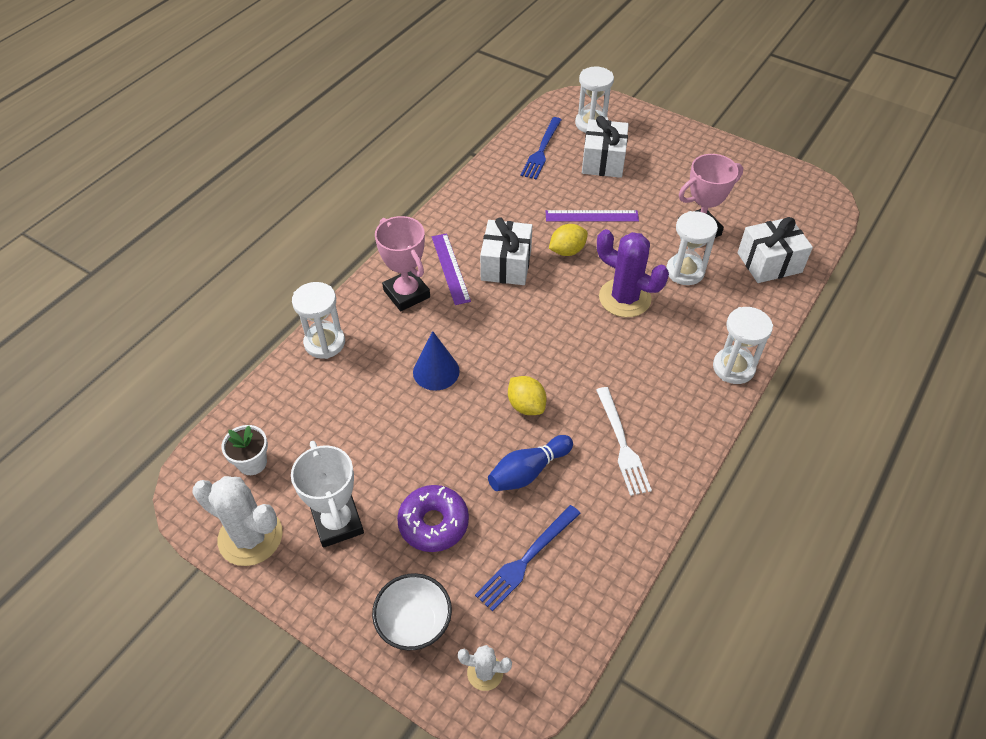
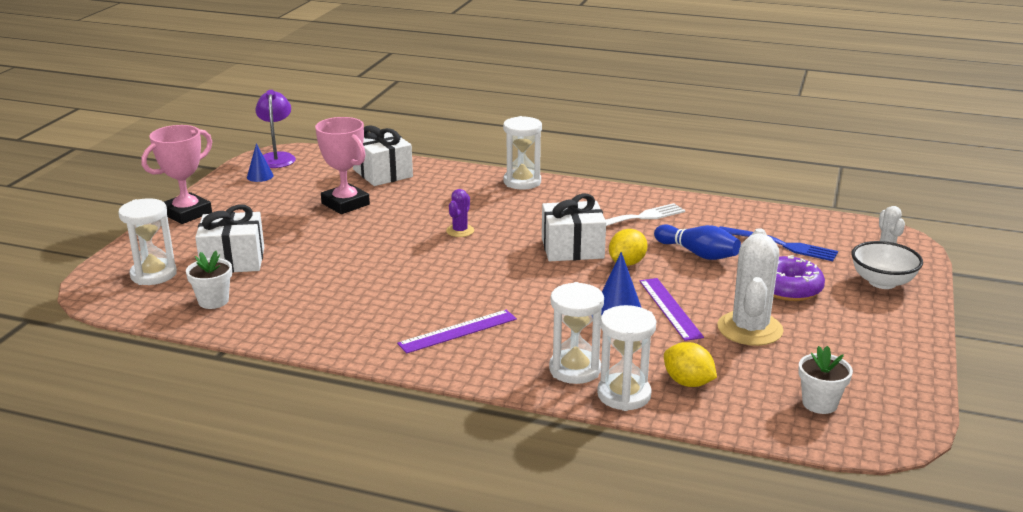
camera: 105 degrees left, 25 degrees down
(250, 537) = (897, 381): white cactus -> white cactus (750, 329)
(338, 523) = (834, 335): white trophy -> none
(406, 294) = (514, 353): pink trophy -> pink trophy (187, 213)
(506, 265) = (437, 297): white gift -> white gift (572, 248)
(541, 150) = (213, 301): blue fork -> white flower pot
(567, 251) = (401, 266): yellow lemon -> yellow lemon (688, 382)
(591, 216) = (337, 258): purple ruler -> purple ruler (670, 308)
(624, 298) = (460, 231): purple cactus -> purple cactus, size x0.51
(685, 271) = (409, 207): white hourglass -> white hourglass (575, 370)
(770, 182) = (260, 176): none -> blue cone
(816, 194) = (277, 157): none -> purple lamp

